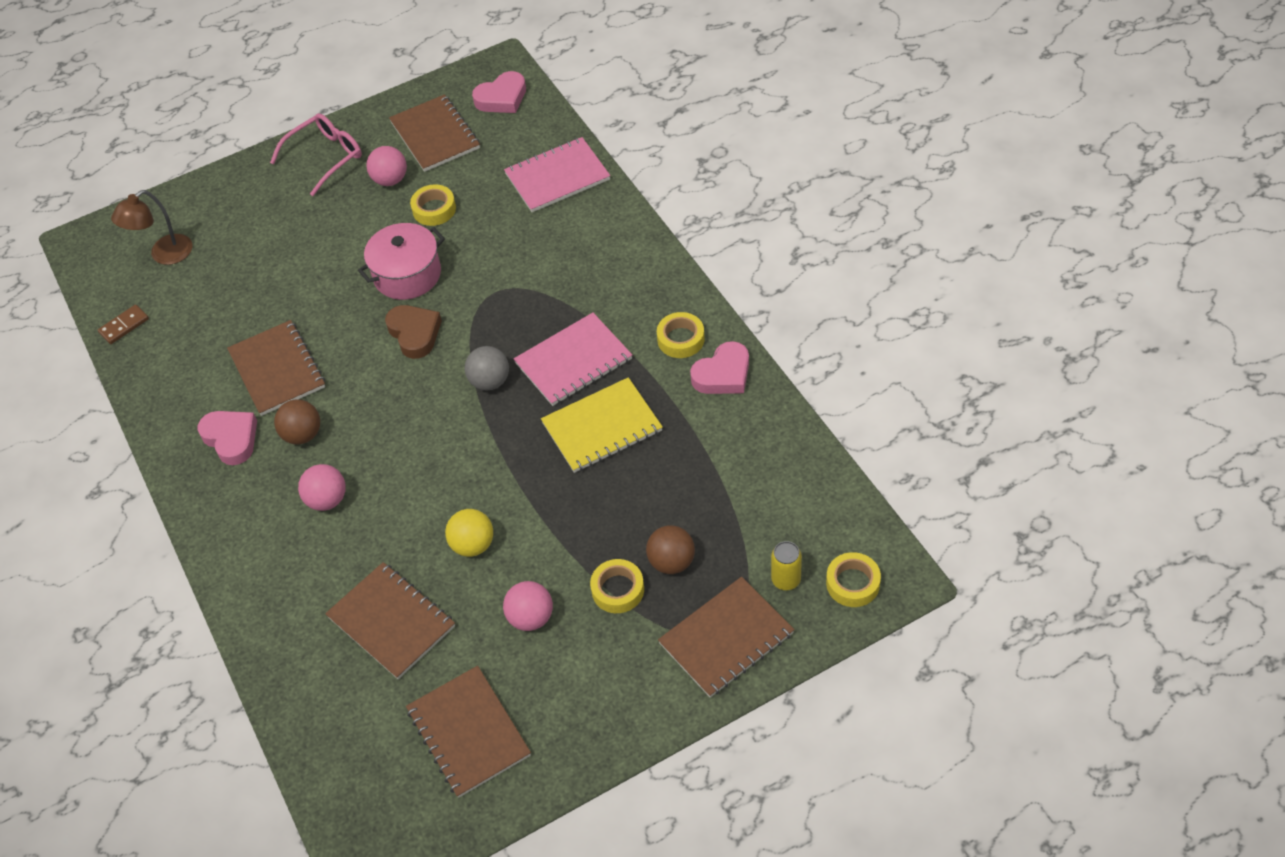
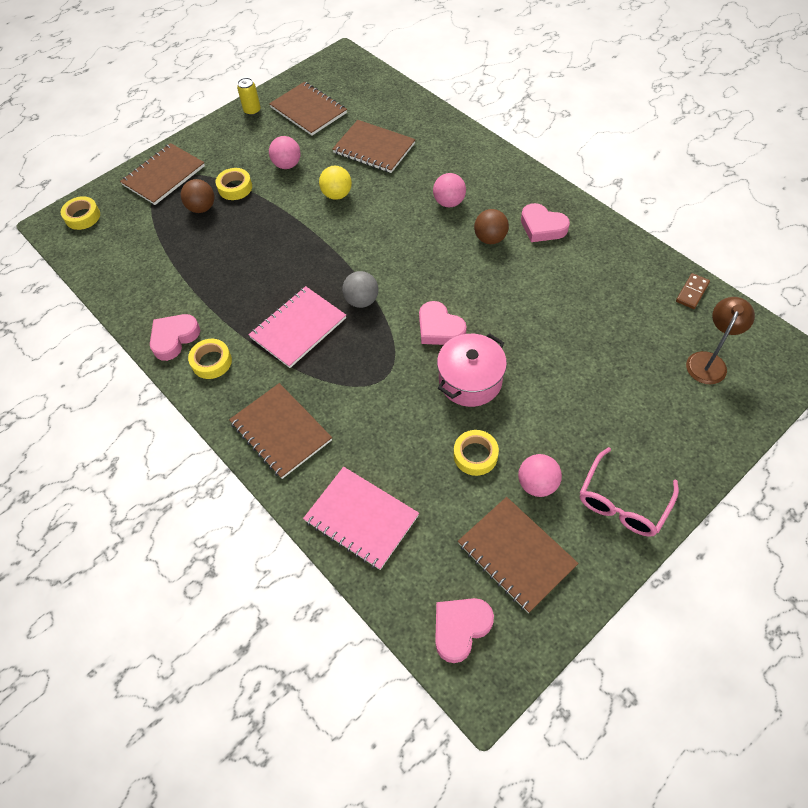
camera: 165 degrees right, 5 degrees up
(277, 370) = (538, 280): brown notebook -> brown notebook (281, 431)
(414, 333) = (439, 328): brown heart -> pink heart
(557, 177) = (361, 518): pink notebook -> pink notebook turned 75 degrees clockwise
(602, 427) = (265, 282): yellow notebook -> none
(786, 580) = (126, 211): yellow can -> yellow can (252, 111)

